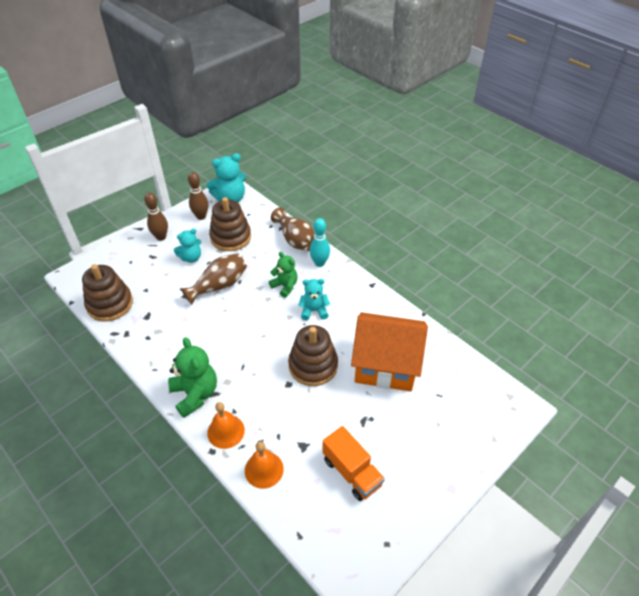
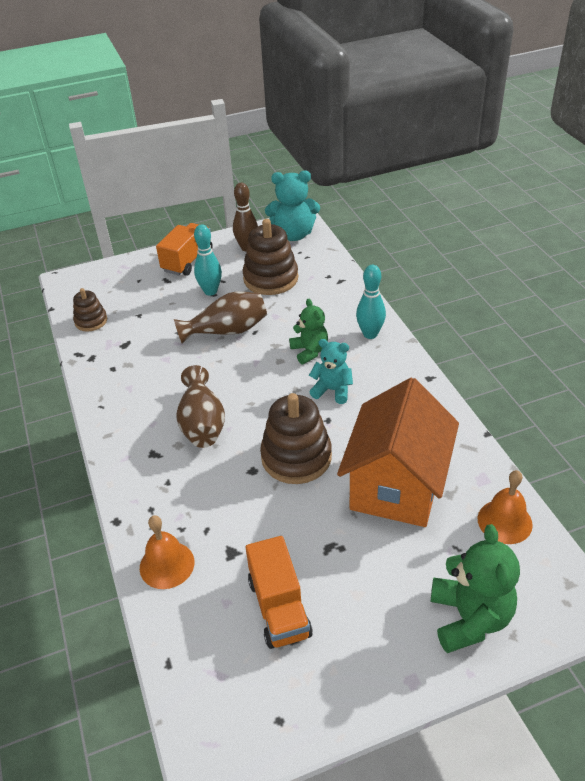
camera: 25 degrees right, 5 degrees down
(110, 304) = (91, 321): brown stacking toy -> brown stacking toy, size x0.56
(161, 237) = (187, 261): brown bowling pin -> orange truck
(191, 257) = (210, 291): turquoise teddy bear -> turquoise bowling pin
(195, 394) = (132, 448): green teddy bear -> green teddy bear (469, 618)
(226, 431) = (145, 503): orange bell -> orange bell (504, 521)
(295, 240) = (352, 299): brown vase -> brown vase (202, 423)
(385, 366) = (396, 486): orange house -> orange house turned 75 degrees clockwise

